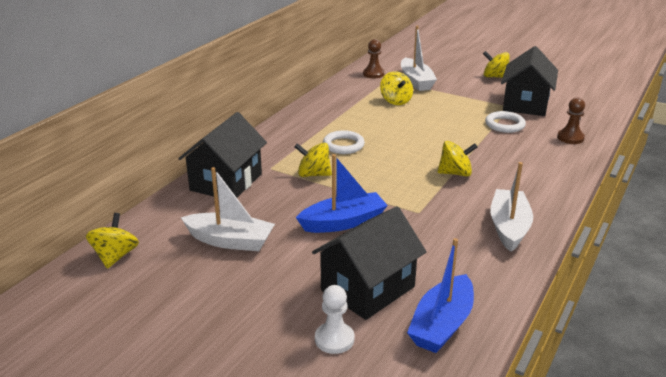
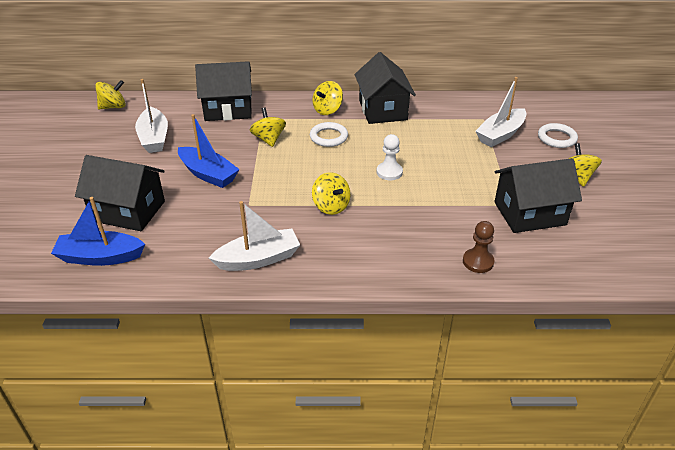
camera: 60 degrees right, 10 degrees up
(326, 111) = (383, 110): none -> black house
(334, 339) = (64, 215): white pawn -> white pawn (389, 172)
(373, 74) = (487, 108): brown pawn -> none
(395, 101) = (442, 136): yellow spinning top -> yellow spinning top (327, 110)
(504, 125) = (461, 211): white ring -> white ring (556, 138)

